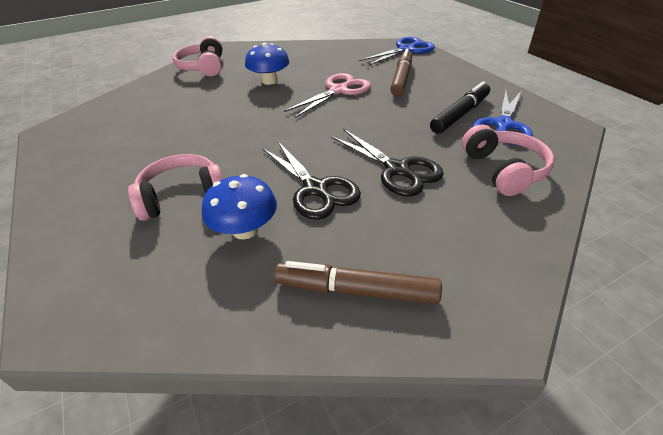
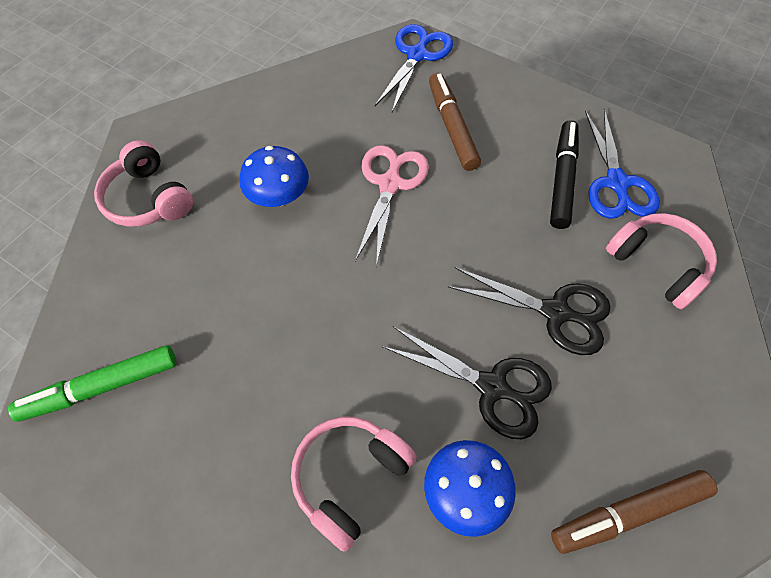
camera: 30 degrees left, 20 degrees up
(104, 121) = (102, 387): none -> green marker

